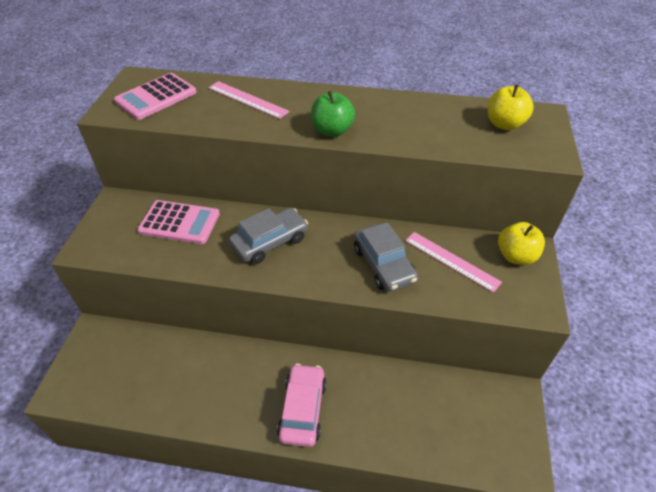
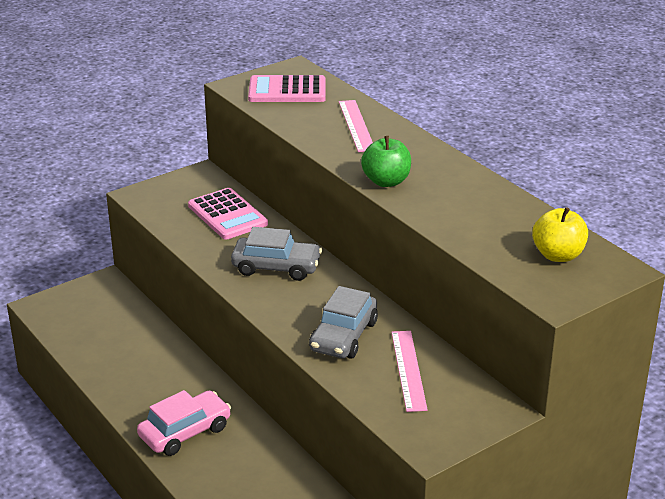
camera: 45 degrees right, 15 degrees down
(515, 256) = (477, 404): yellow apple -> none

